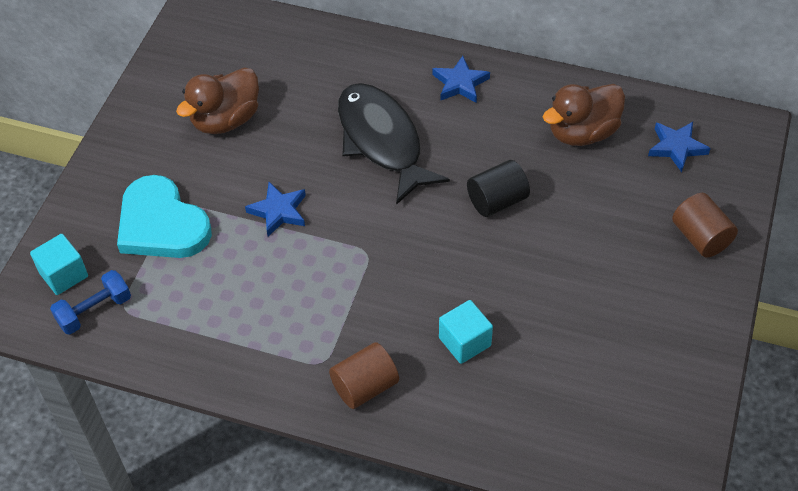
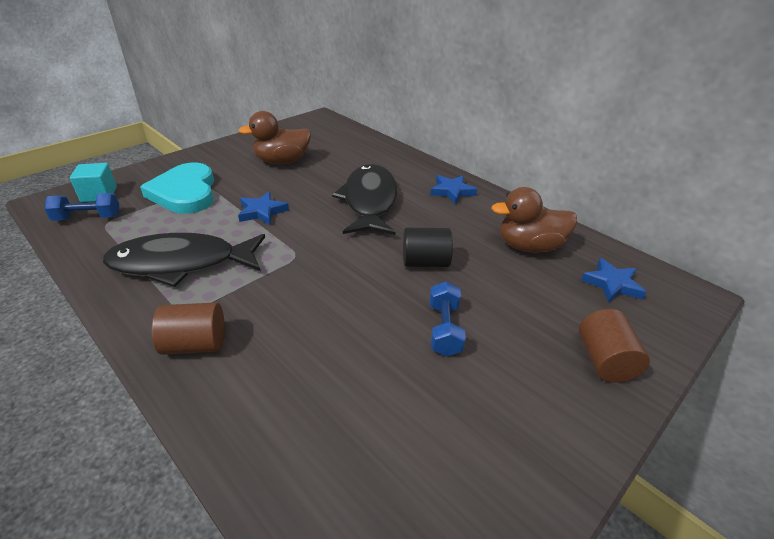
camera: 25 degrees right, 15 degrees down
(263, 316) = (181, 263): none -> black fish
(464, 342) = (311, 348): turquoise cube -> none
(560, 269) = (444, 329): none -> blue dumbbell

